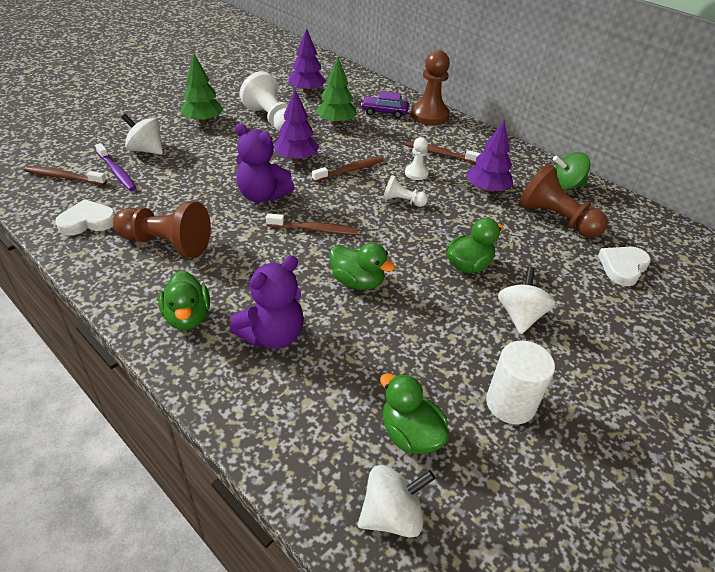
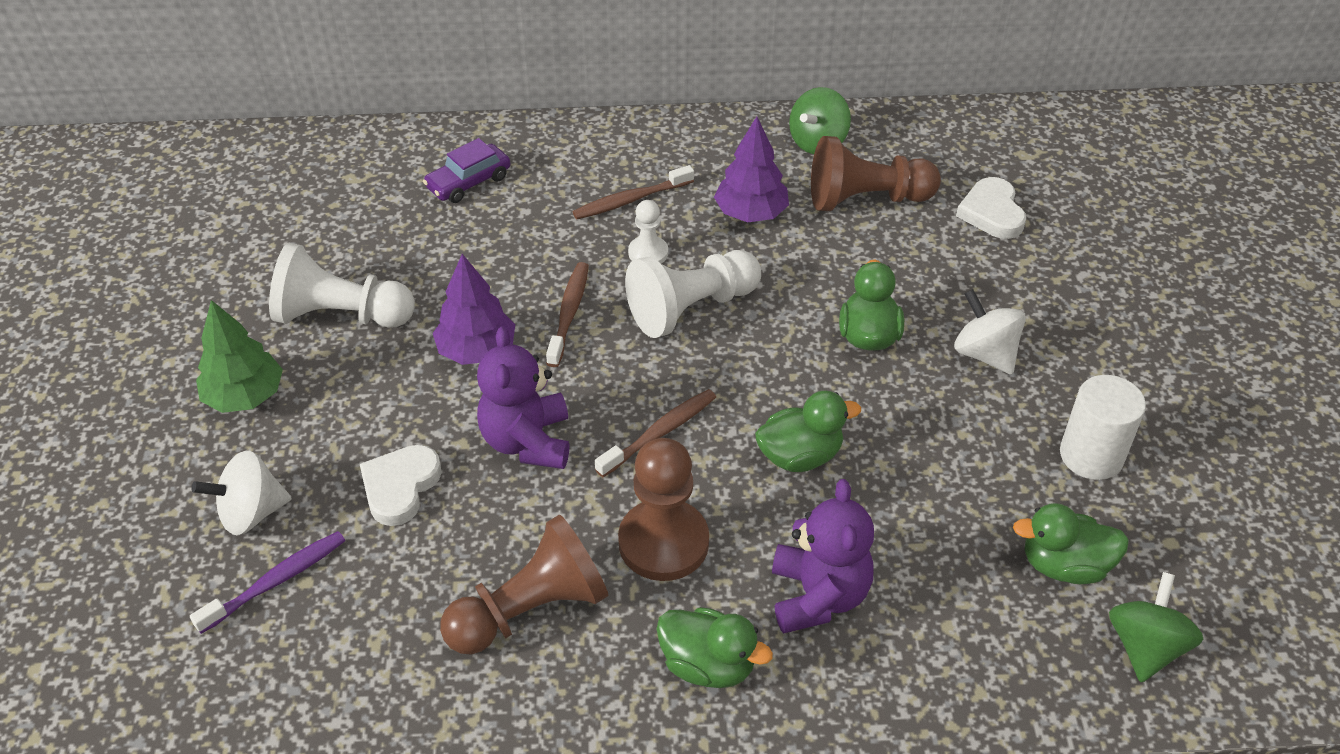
camera: 45 degrees left, 5 degrees up
(64, 177) = (212, 658): brown toothbrush -> none
(87, 221) = (376, 680): white heart -> white heart (400, 487)
(117, 172) = (276, 581): purple toothbrush -> purple toothbrush turned 45 degrees counterclockwise
(262, 195) = (527, 441): purple teddy bear -> purple teddy bear turned 105 degrees clockwise
(307, 91) = (305, 224): purple tree -> none
(336, 122) = (433, 249): green tree -> none
(392, 515) = (1145, 646): white spinning top -> green spinning top
(402, 201) = (691, 308): white pawn -> white pawn, size x1.89
(429, 115) = (532, 144): brown pawn -> brown pawn (663, 542)

